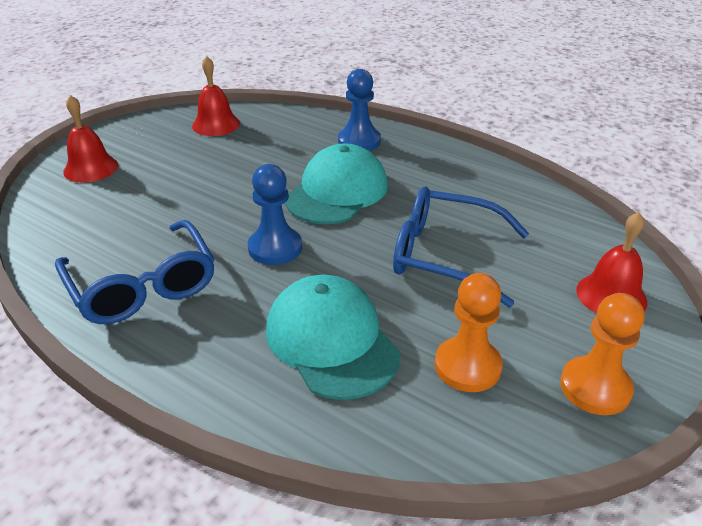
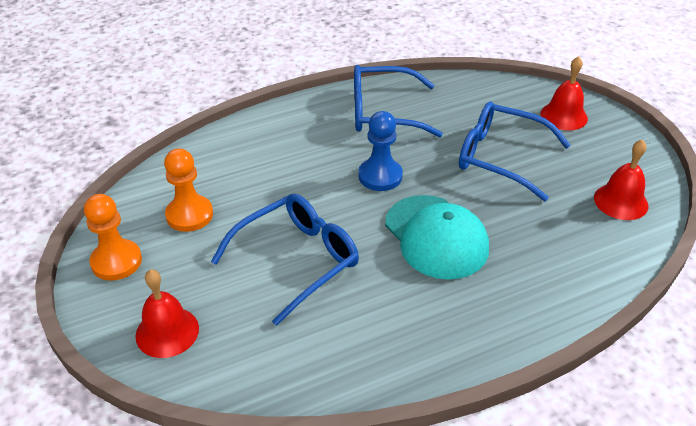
camera: 120 degrees right, 5 degrees up
(190, 186) = (501, 158): none -> blue glasses
(331, 341) = (265, 169): turquoise cap -> none
(359, 141) = (527, 292): blue pawn -> none

